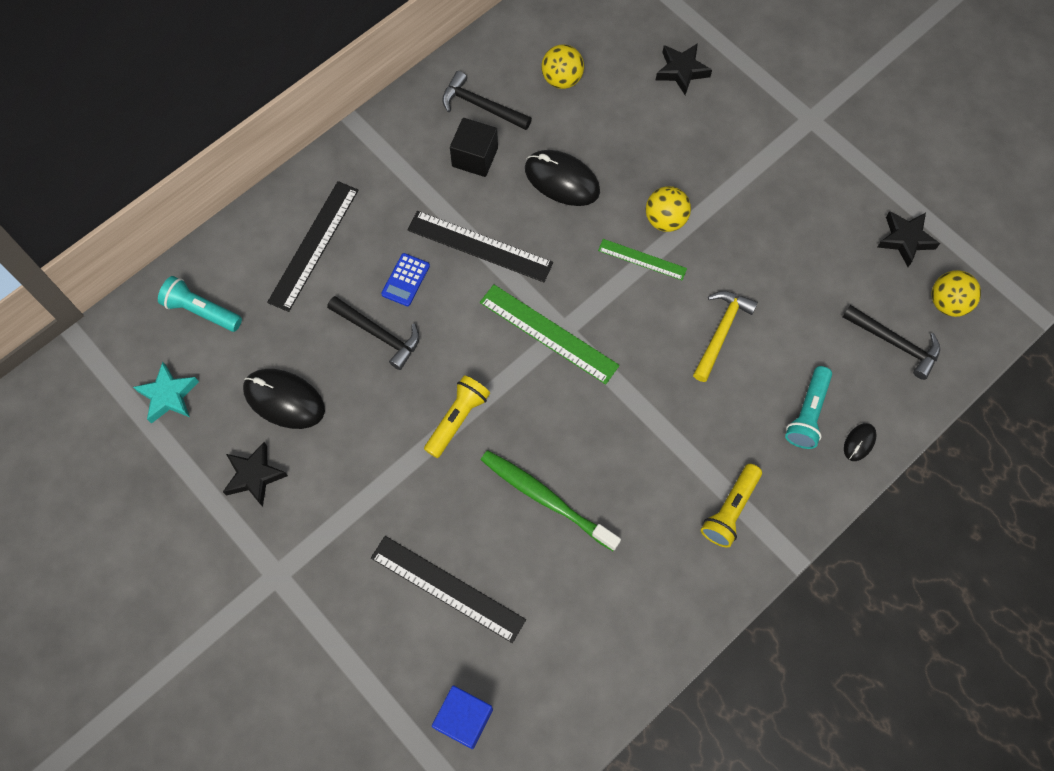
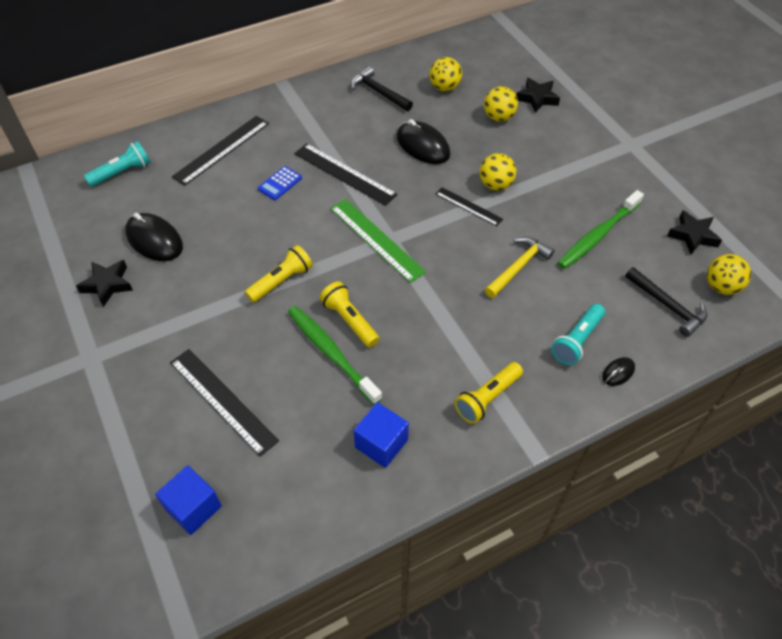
camera: 15 degrees right, 15 degrees down
(168, 396) = (71, 219): turquoise star -> none
(201, 311) = (122, 172): turquoise flashlight -> turquoise flashlight turned 105 degrees clockwise
(379, 334) = (244, 213): black hammer -> none
(475, 157) = (362, 120): black cube -> none
(553, 452) = (350, 321): none -> yellow flashlight
(634, 593) = (381, 443): none -> blue cube
(642, 113) = (498, 117): none -> yellow ball
(642, 259) = (468, 206): green ruler -> black ruler
(800, 265) = (598, 235): none -> green toothbrush

